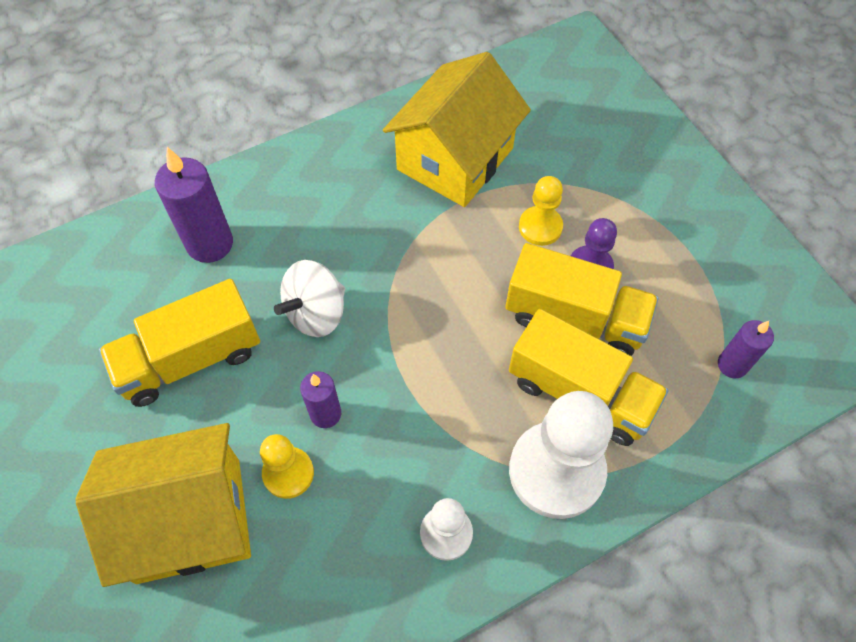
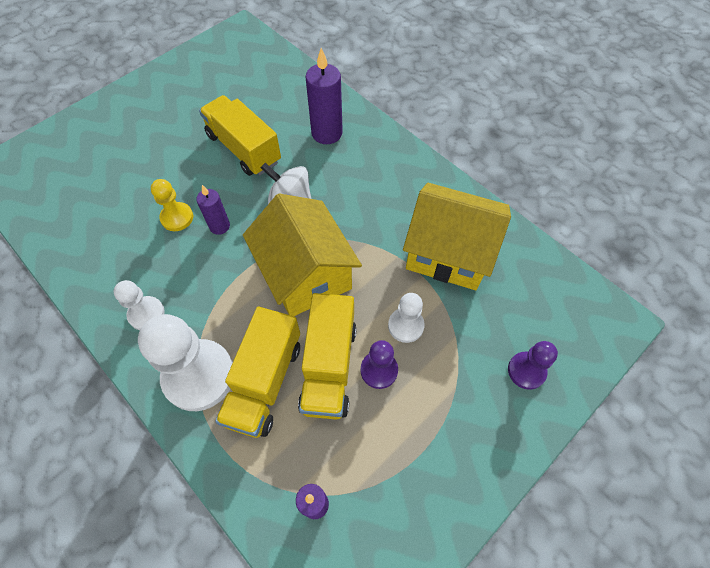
camera: 75 degrees right, 0 degrees up
(189, 519) = (143, 179): yellow house -> yellow house (305, 274)
(540, 227) = (406, 325): yellow pawn -> white pawn
(618, 134) = (526, 371): none -> purple pawn

